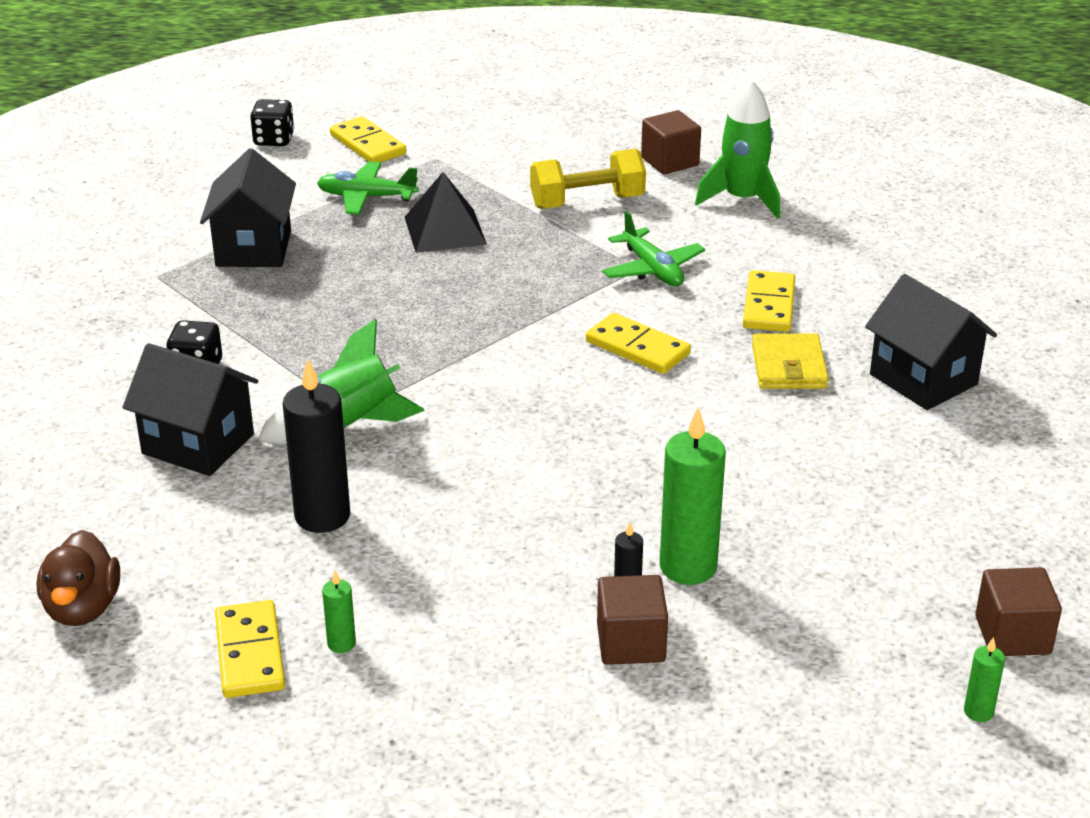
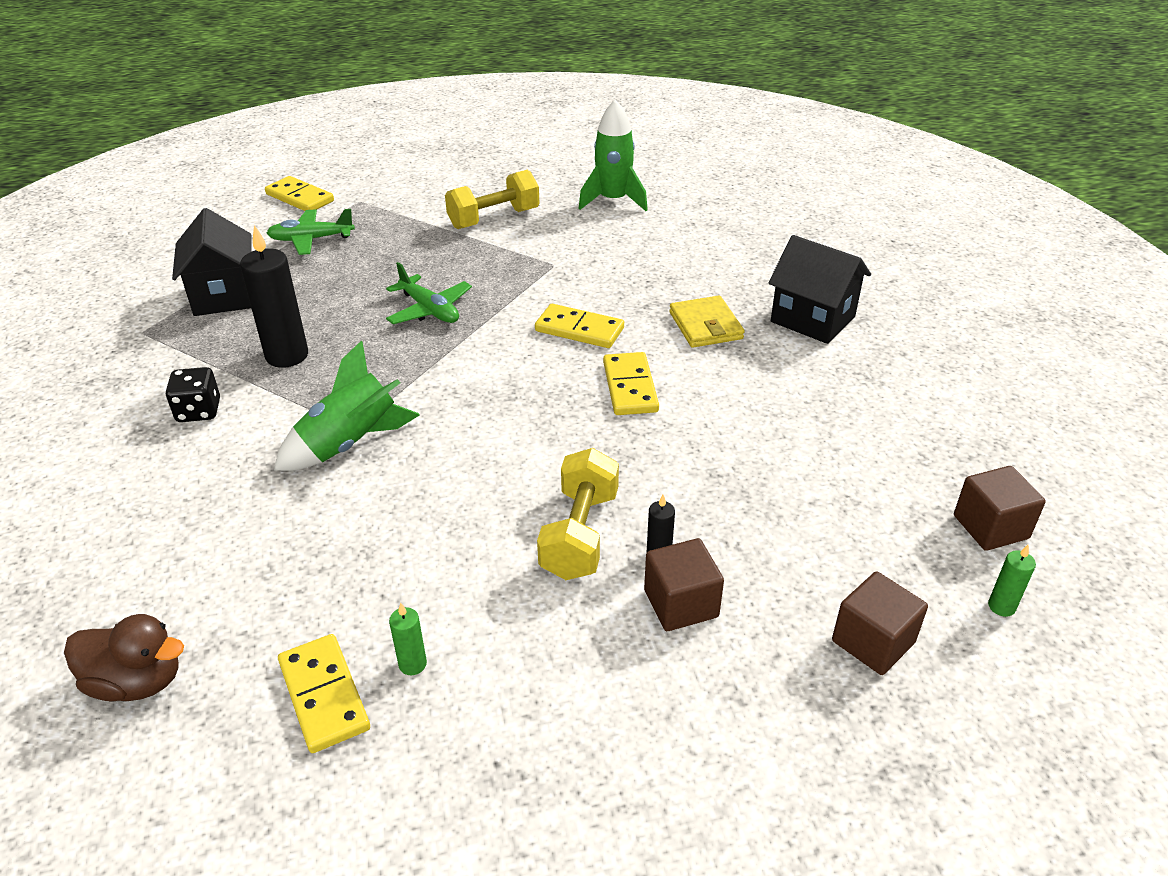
camera: 15 degrees left, 5 degrees up
(83, 608) = (137, 681): brown duck -> brown duck turned 60 degrees counterclockwise
(198, 444) = (217, 483): black house -> none
(274, 139) = (218, 204): black dice -> none
(322, 516) = (355, 533): black candle -> black candle (287, 356)
(445, 230) = (385, 257): black pyramid -> none
(552, 559) = (580, 534): none -> yellow dumbbell
(652, 269) = (566, 264): green plane -> green plane (429, 310)
(670, 161) = (546, 180): brown cube -> brown cube (873, 642)
(688, 567) = (700, 518): green candle -> none
(769, 305) = (669, 279): yellow domino -> yellow domino (630, 387)

